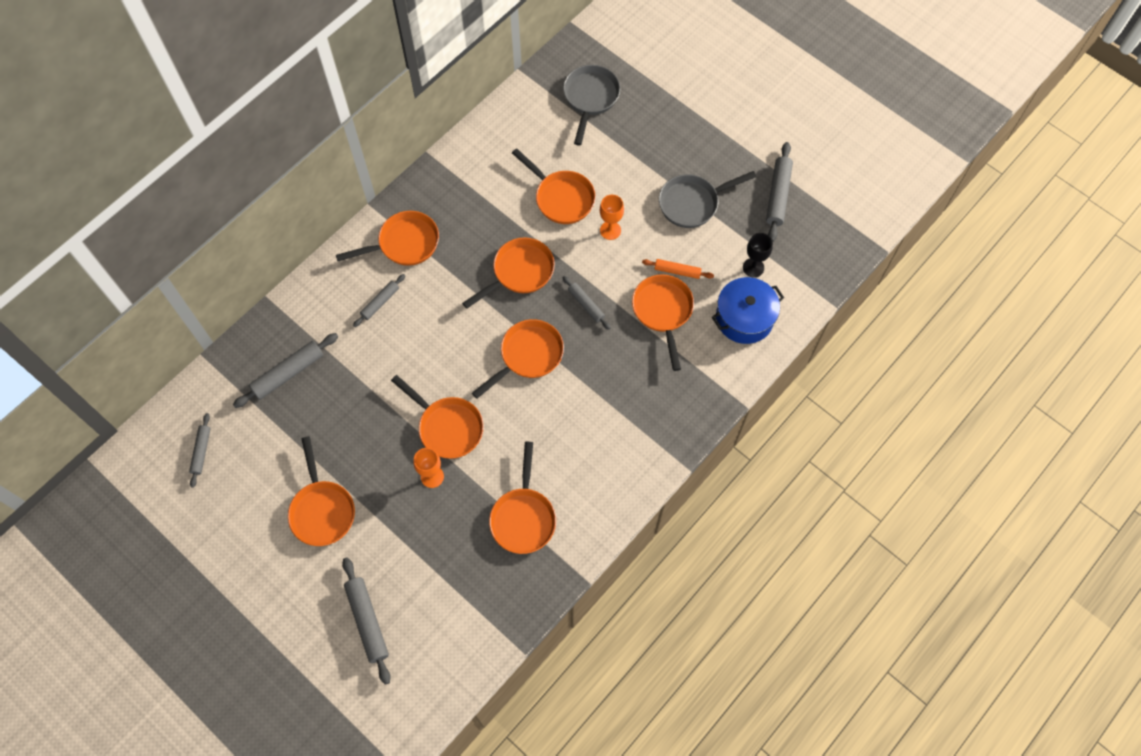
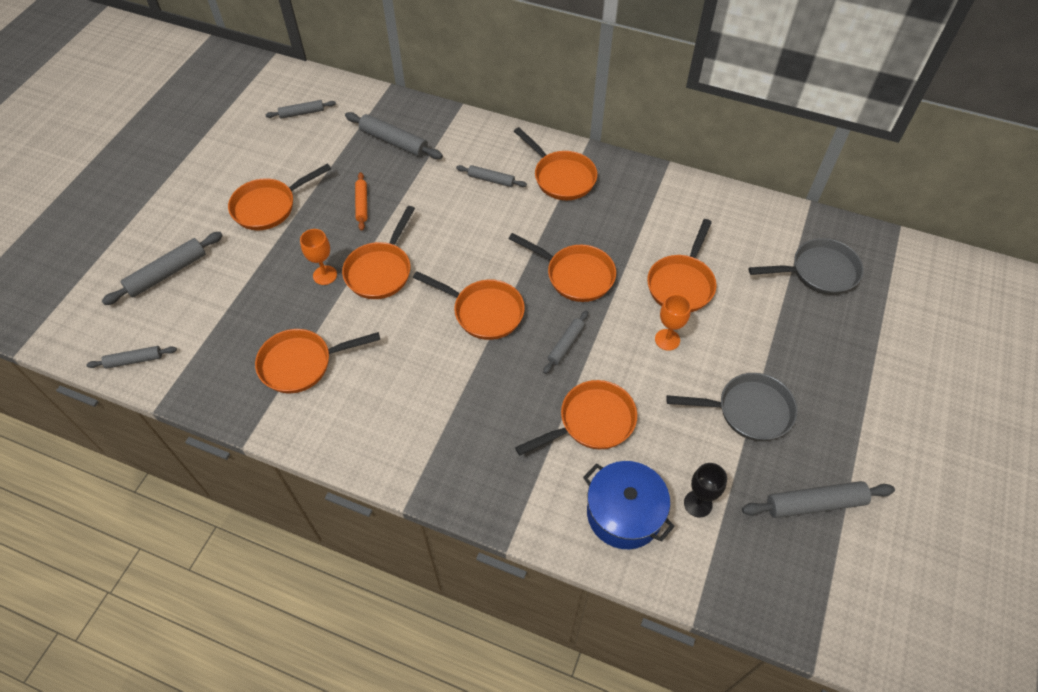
camera: 70 degrees right, 10 degrees down
(461, 665) = (134, 360): none -> grey rolling pin
(677, 271) = (651, 421): orange rolling pin -> orange rolling pin (362, 204)
(692, 203) = (748, 411): grey pan -> grey pan turned 135 degrees clockwise

